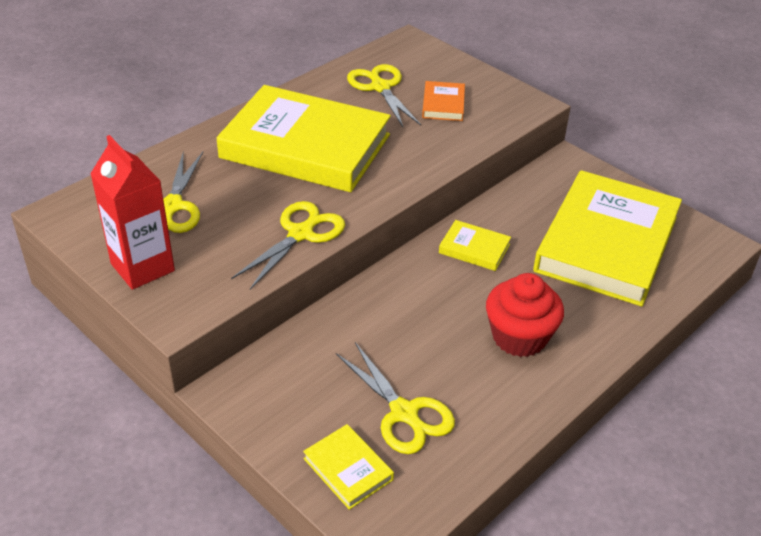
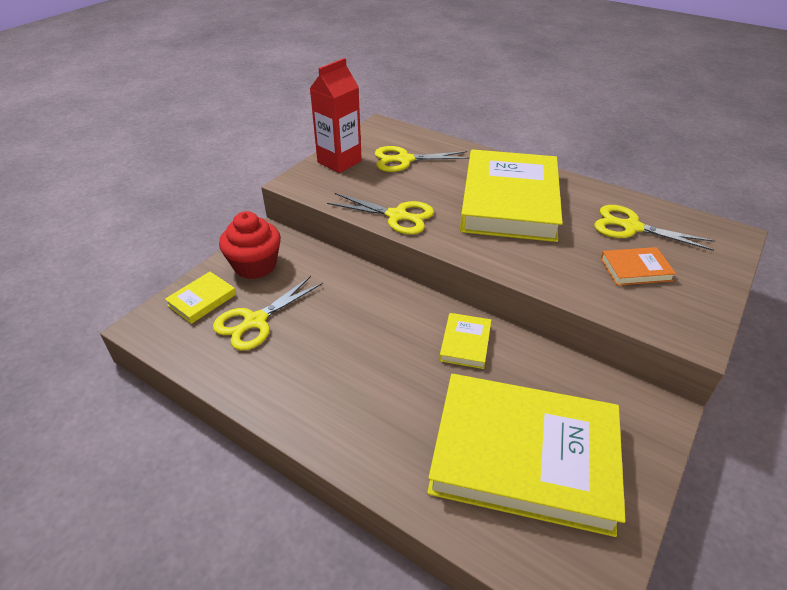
camera: 80 degrees right, 0 degrees up
(380, 87) = (630, 227): yellow scissors -> yellow scissors turned 120 degrees counterclockwise
(519, 337) = (354, 386): red cupcake -> red cupcake (255, 265)

